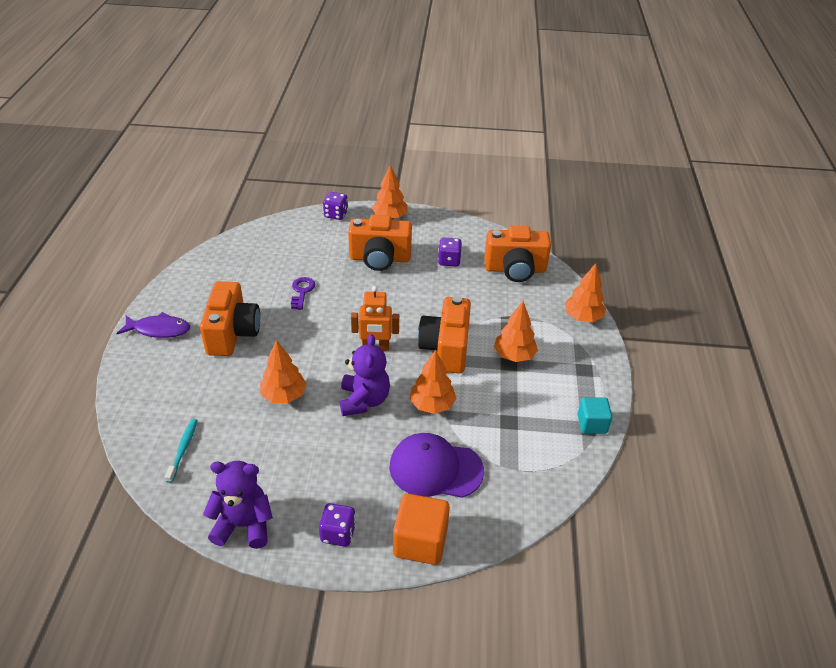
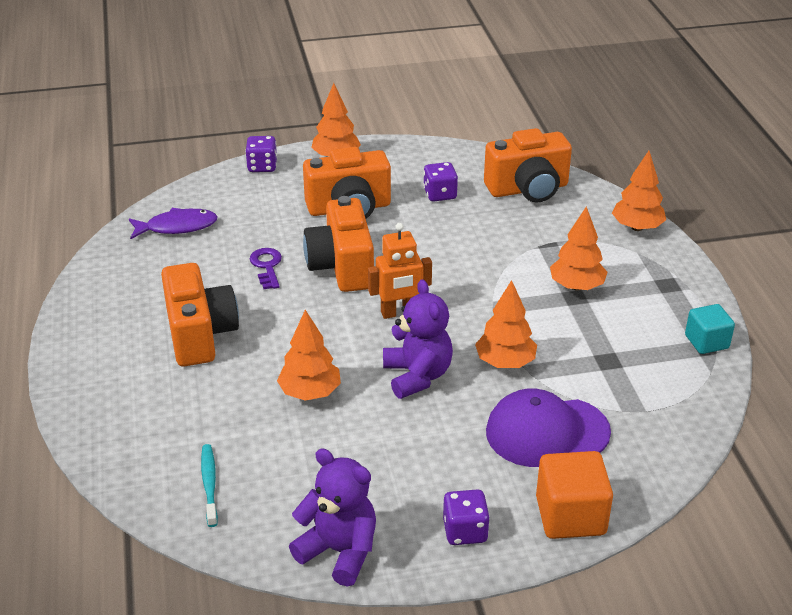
camera: 15 degrees left, 5 degrees down
(159, 330) = (94, 351): purple fish -> purple fish (177, 227)
(244, 525) = (339, 551): purple teddy bear -> purple teddy bear turned 45 degrees clockwise
(446, 349) = (489, 296): orange camera -> orange camera (342, 267)

